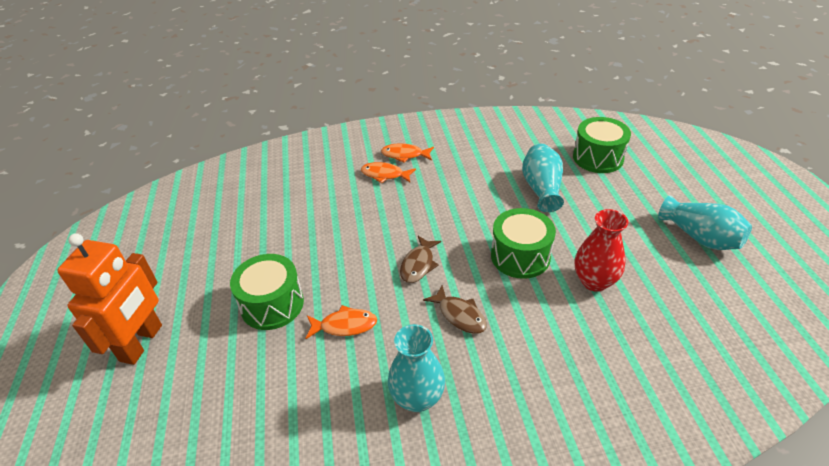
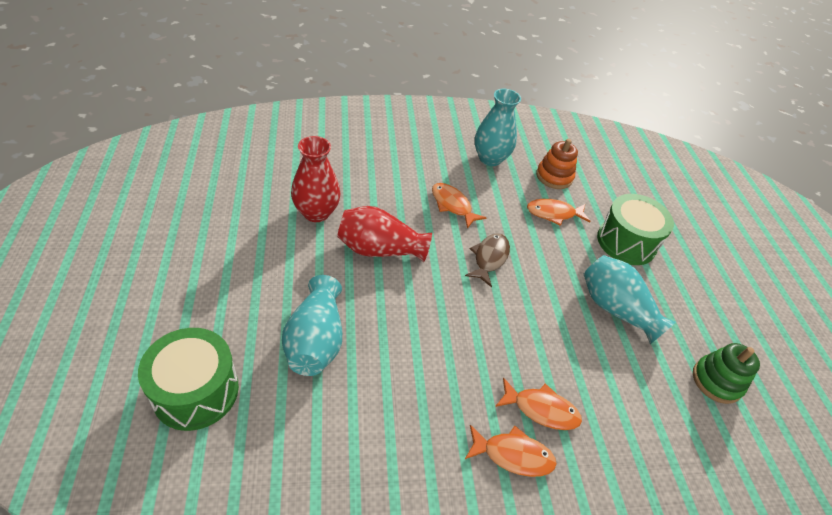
camera: 175 degrees right, 5 degrees up
(142, 343) = (722, 228): orange robot -> none
(251, 204) = (716, 381): none -> green stacking toy
(332, 383) = (554, 177): none -> orange stacking toy
(459, 315) = (452, 205): brown fish -> orange fish
(520, 256) = (379, 249): green drum -> red vase
(700, 237) = (169, 238): turquoise vase -> turquoise vase (615, 309)

